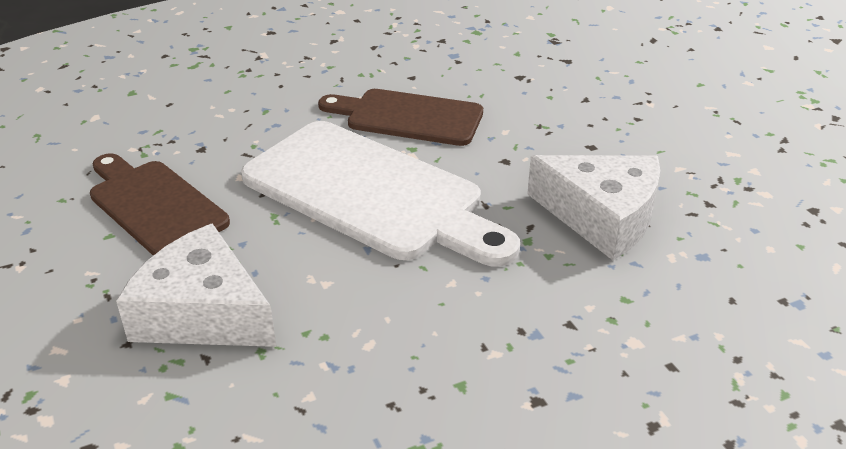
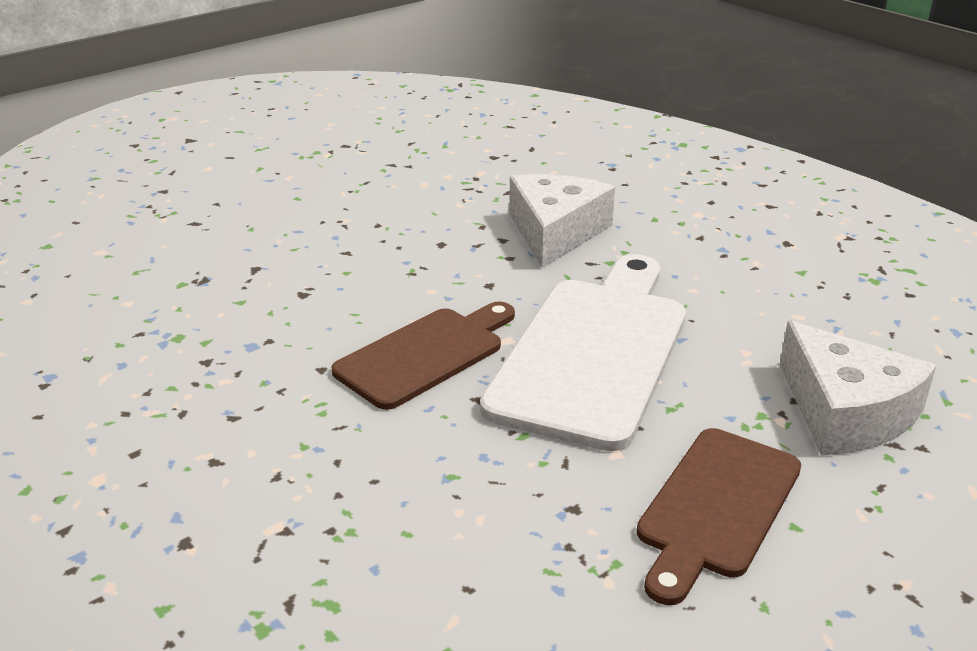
camera: 105 degrees left, 5 degrees down
(203, 313) = (845, 412): white cheese -> white cheese turned 45 degrees counterclockwise
(408, 117) = (426, 354): brown cutting board -> brown cutting board turned 135 degrees counterclockwise

